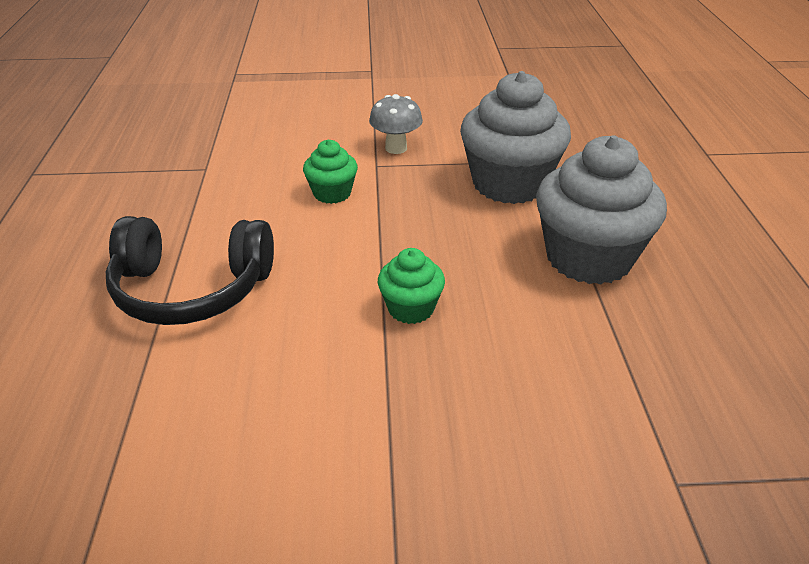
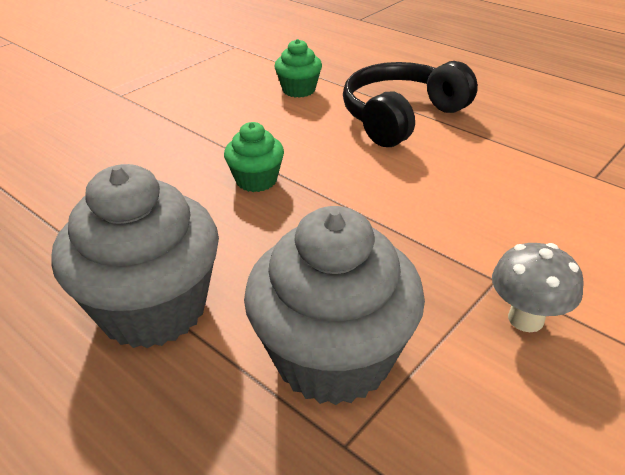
camera: 135 degrees right, 0 degrees up
(332, 193) = (464, 222): green cupcake -> green cupcake (299, 90)

